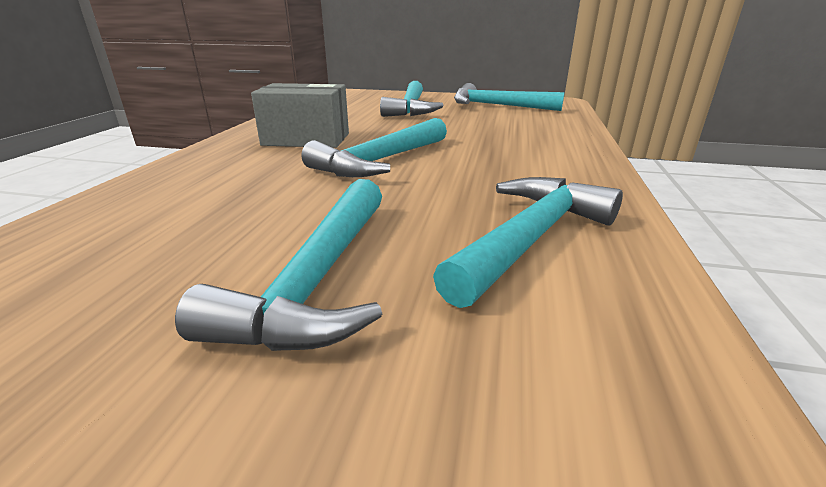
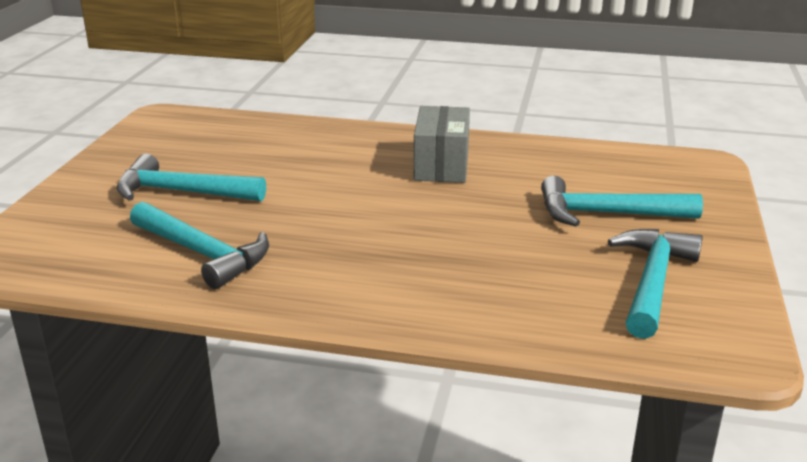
camera: 90 degrees right, 0 degrees up
(380, 161) = (372, 201): turquoise hammer -> none

